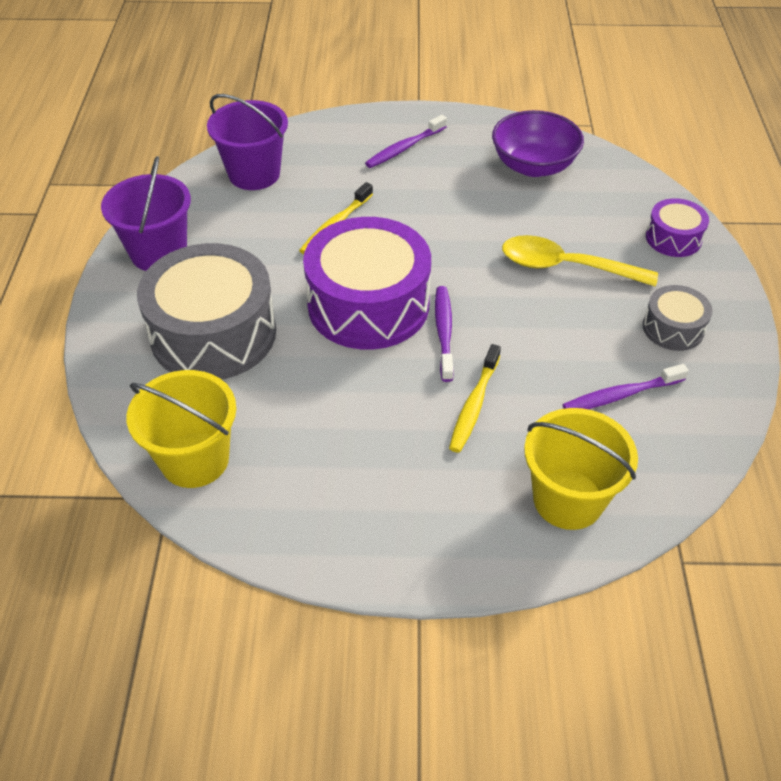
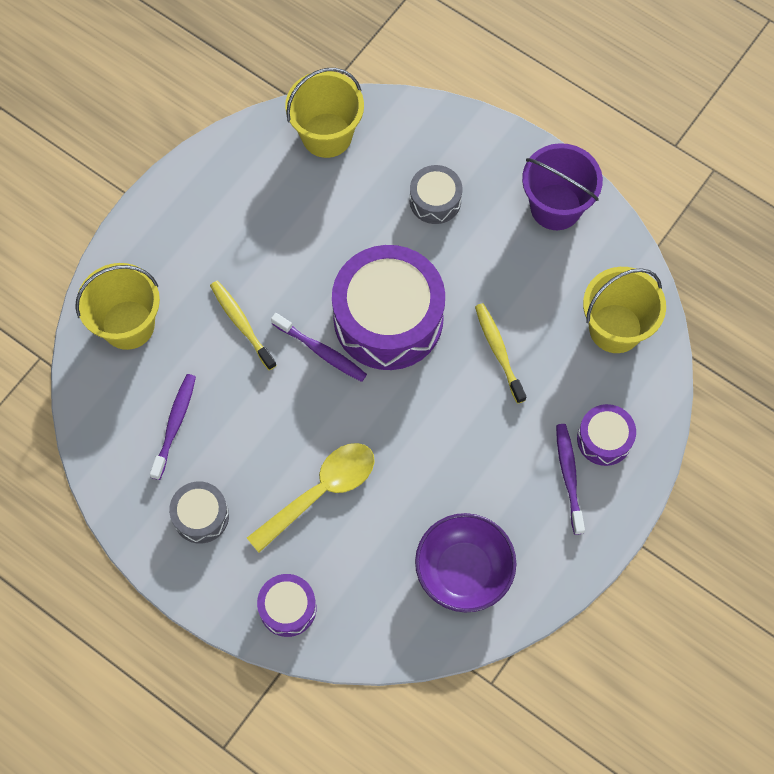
camera: 125 degrees right, 20 degrees up
(213, 333) = (435, 200): grey drum -> grey drum, size x0.49
(254, 174) = (615, 328): purple bucket -> yellow bucket
(356, 144) = (604, 439): none -> purple drum

